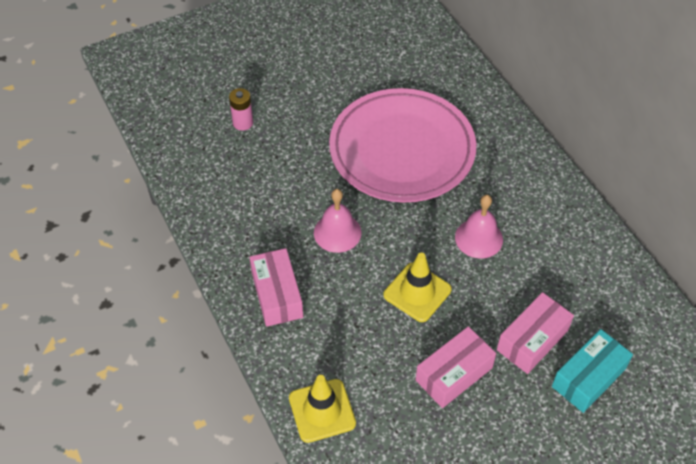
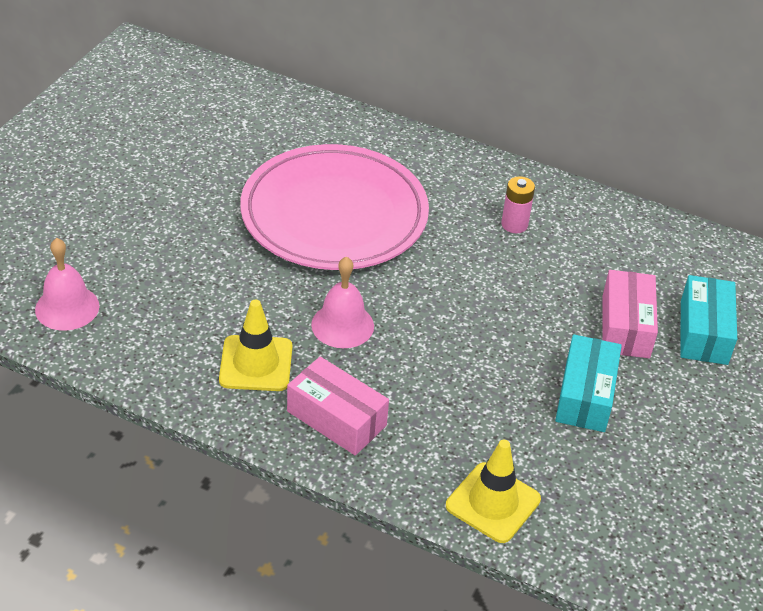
camera: 40 degrees left, 10 degrees down
(243, 123) = (127, 266): pink battery -> pink battery (514, 224)
(417, 292) = (478, 340): yellow traffic cone -> yellow traffic cone (256, 364)
(454, 374) = (585, 395): pink box -> turquoise box
(479, 238) = (489, 261): pink bell -> pink bell (67, 307)

